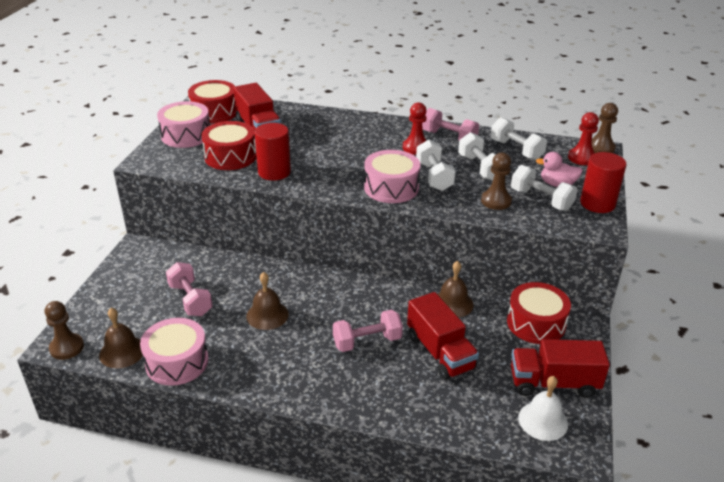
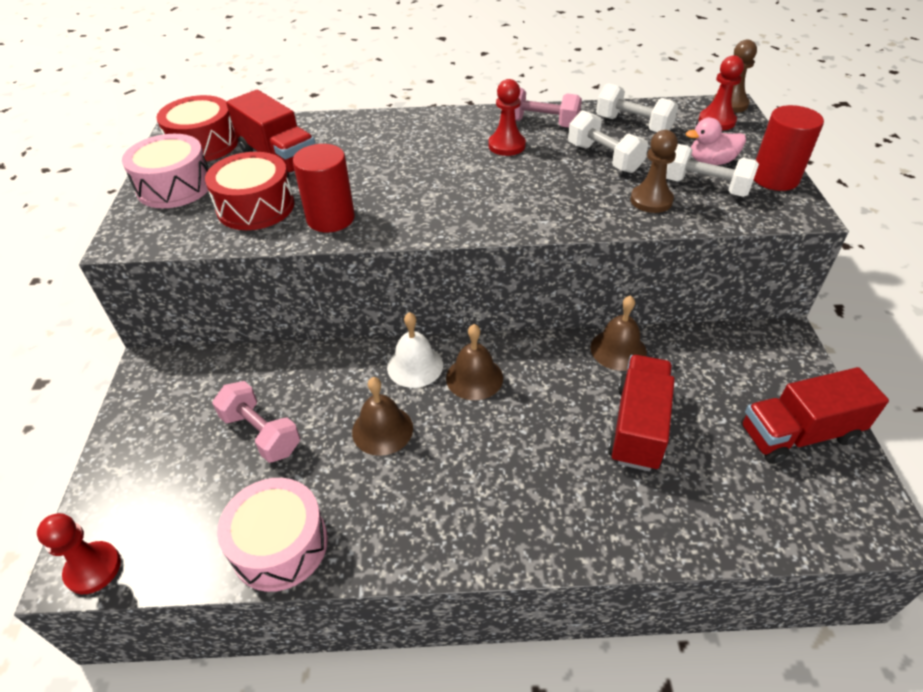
camera: 15 degrees left, 10 degrees up
(67, 347) = (93, 568): brown pawn -> red pawn
(122, 352) = (187, 551): brown bell -> brown bell (474, 377)
(367, 341) = (537, 435): pink dumbbell -> none
(391, 188) = (505, 209): pink drum -> none
(434, 176) = (553, 181): white dumbbell -> none
(440, 352) = (638, 426): red truck -> red truck turned 120 degrees counterclockwise
(536, 323) = (732, 352): red drum -> none
(543, 420) = (816, 494): white bell -> white bell (415, 366)

